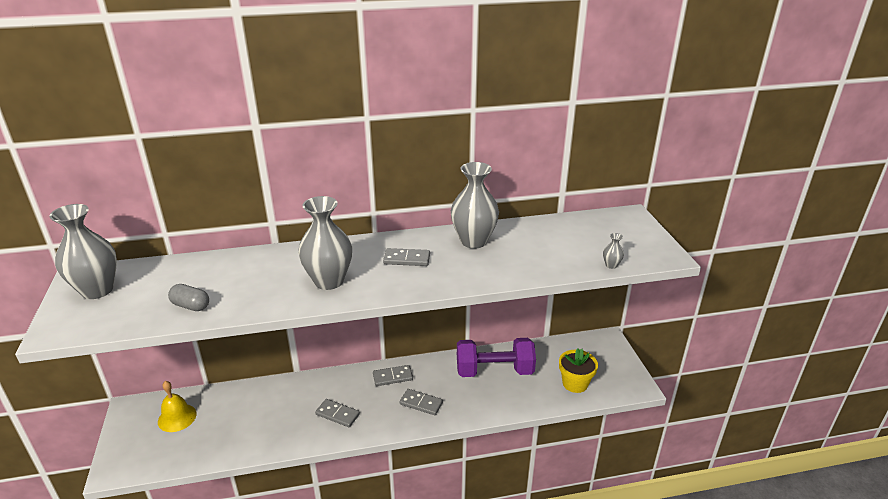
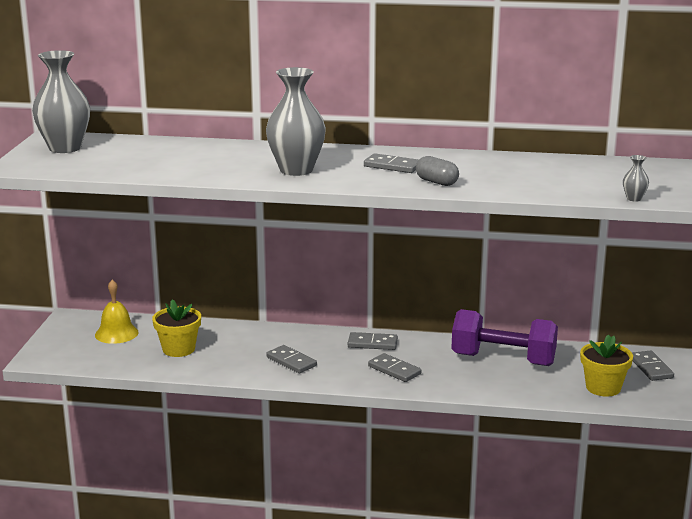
camera: 20 degrees right, 10 degrees down
(191, 306) = (147, 168): grey capsule -> grey capsule (436, 182)
(238, 424) = (178, 349): none -> yellow flower pot
(473, 241) = (481, 163): grey vase -> none
(596, 354) = (651, 368): none -> grey domino

